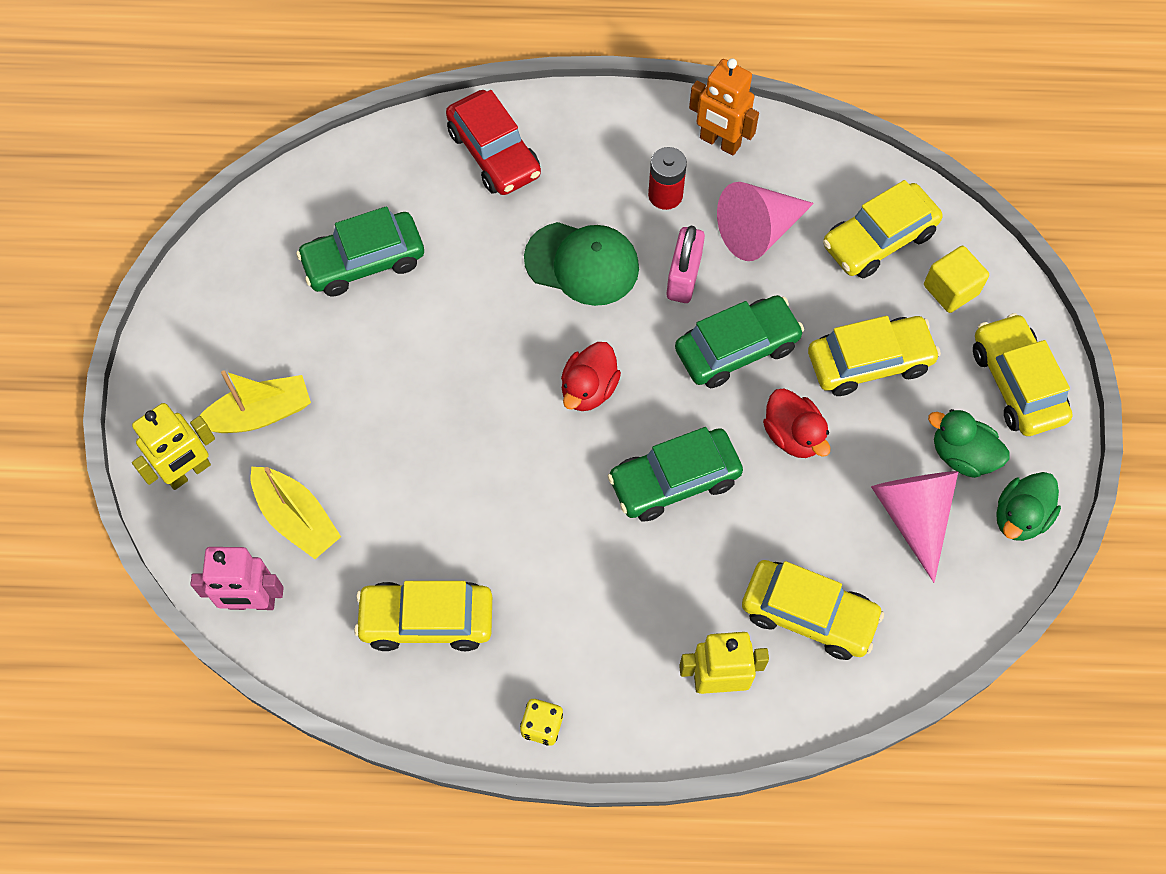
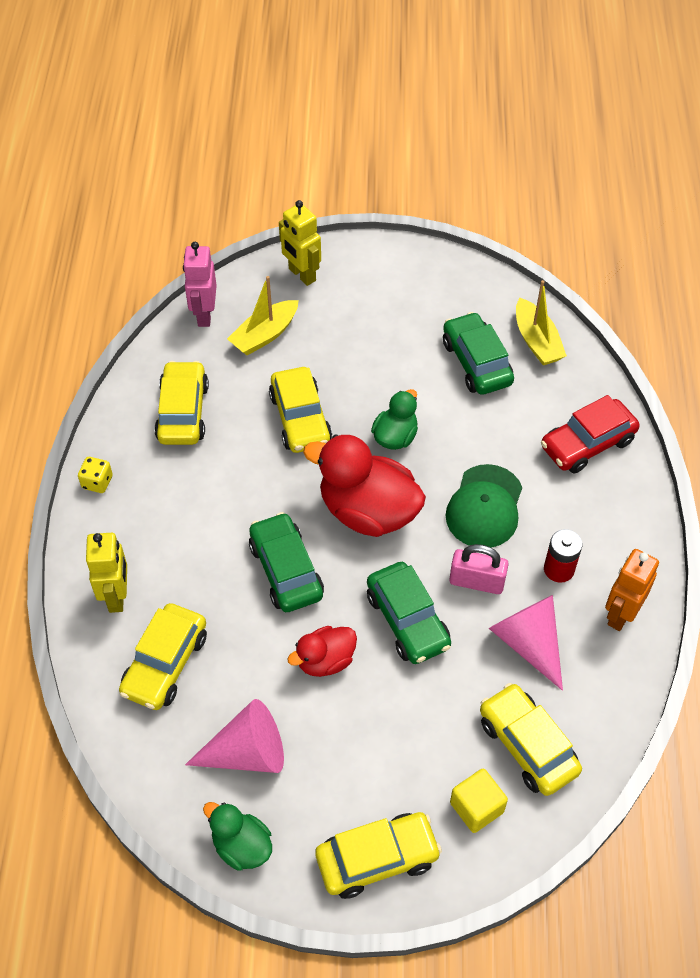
camera: 90 degrees right, 10 degrees down
(259, 414) = (346, 309): yellow boat -> yellow boat (536, 341)
(589, 389) = (368, 511): red duck -> red duck, size x1.84
(869, 362) = (397, 727): yellow car -> yellow car (300, 419)
(962, 455) = (304, 800): green duck -> green duck (395, 437)

